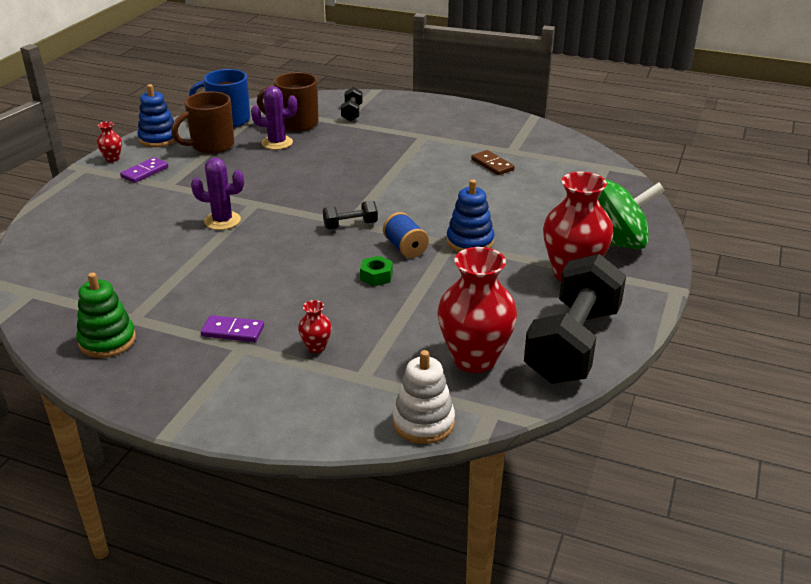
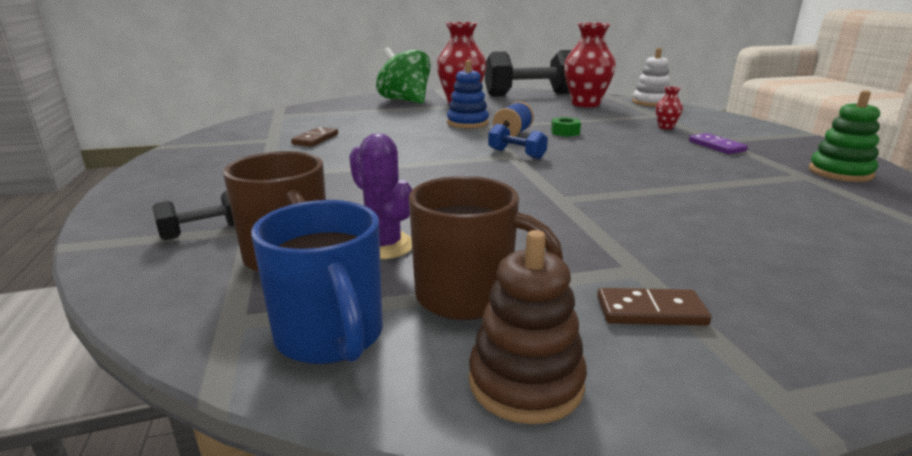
camera: 125 degrees left, 10 degrees down
(112, 158) = (691, 390): red vase -> none
(145, 172) = (650, 311): purple domino -> brown domino
(158, 139) = (525, 382): blue stacking toy -> brown stacking toy
(222, 221) = (623, 200): purple cactus -> none
(350, 225) = (516, 154): black dumbbell -> blue dumbbell

